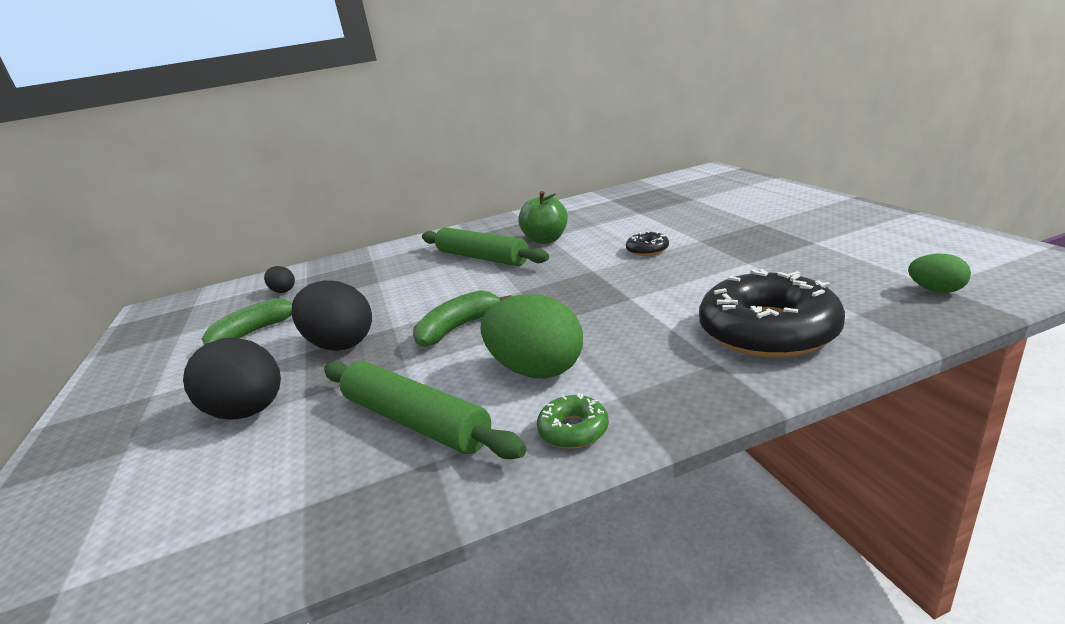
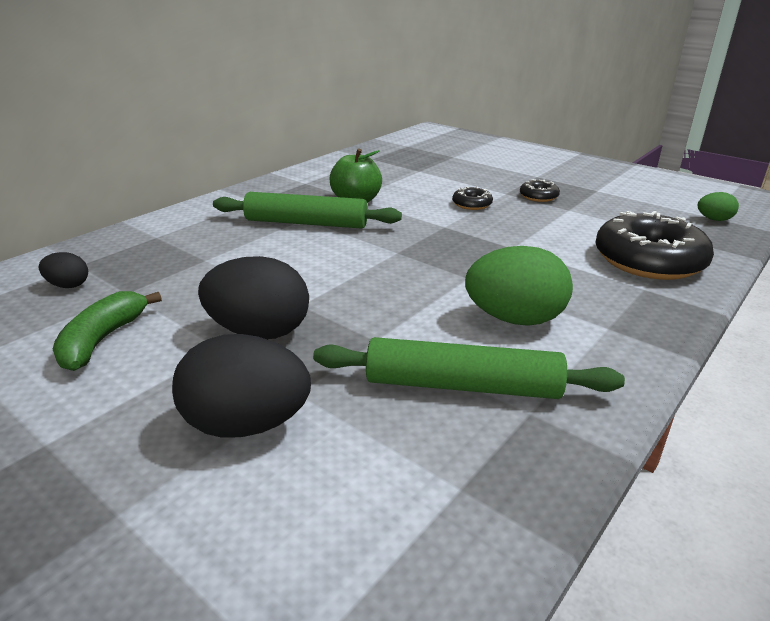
camera: 35 degrees left, 5 degrees up
(458, 328) = (382, 295): green banana -> none
(573, 430) = (610, 359): green donut -> none
(731, 246) = (538, 196): none -> black donut

